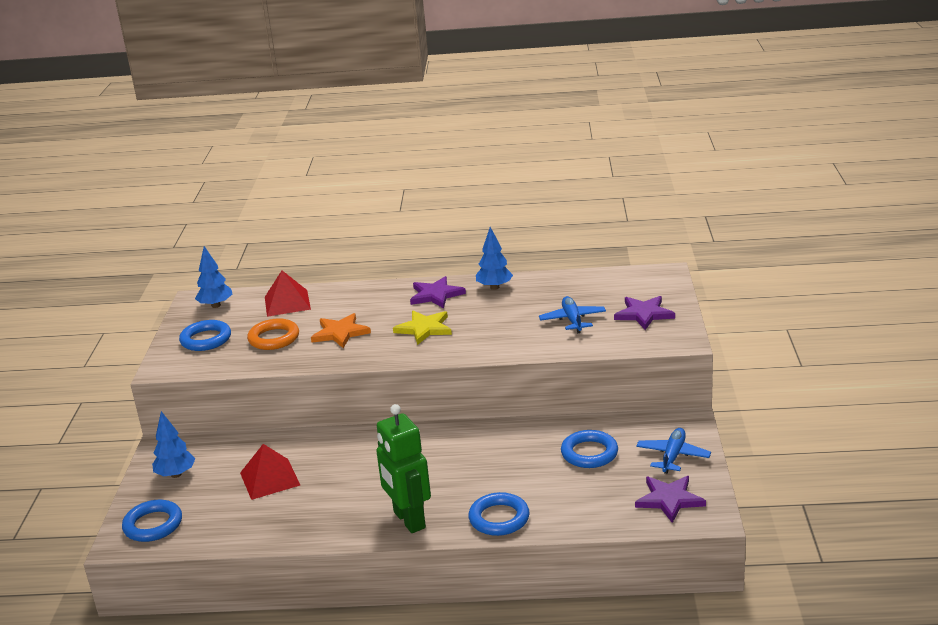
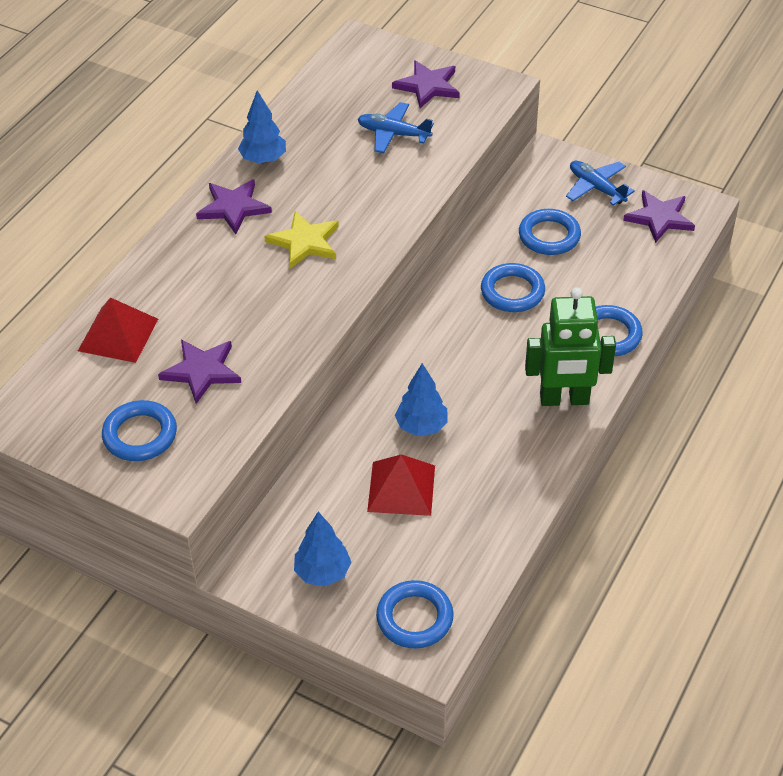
camera: 65 degrees left, 20 degrees up
(216, 305) = (52, 403): blue tree -> blue tree (421, 426)
(274, 338) = (201, 371): orange ring -> purple star
(340, 333) = (246, 311): orange star -> none
(508, 458) = (512, 292): none -> blue ring

